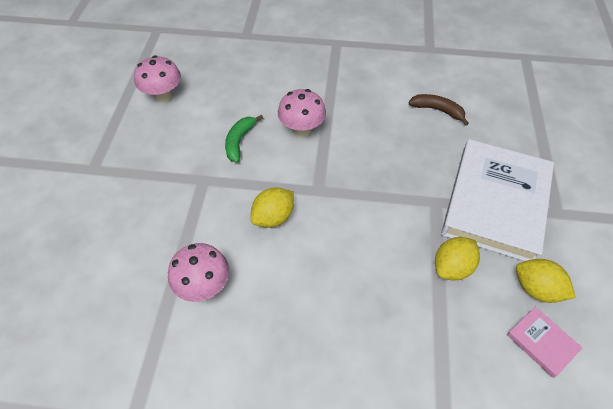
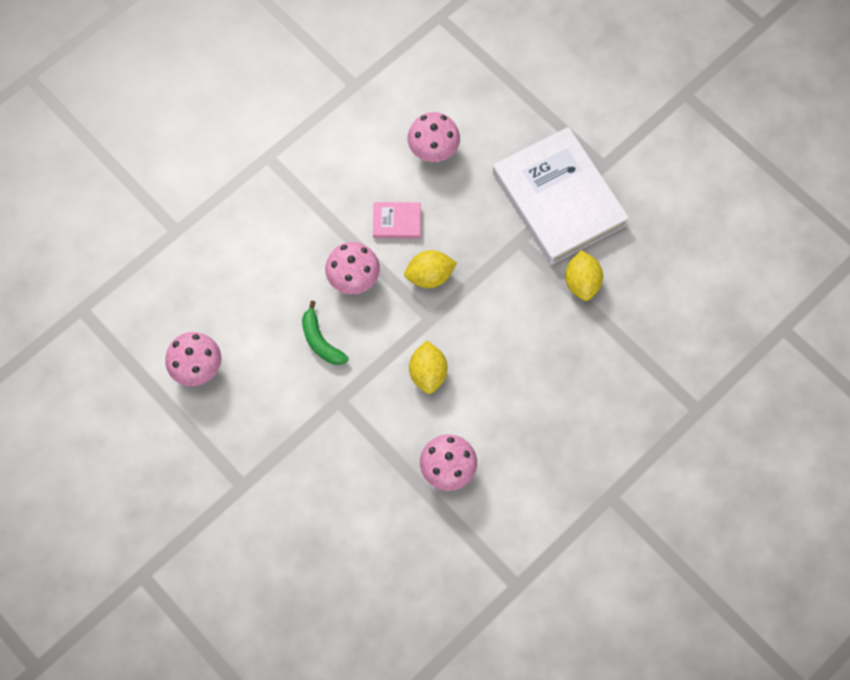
camera: 50 degrees left, 15 degrees up
(437, 110) = (433, 151): brown banana -> pink mushroom
(536, 289) = (644, 244): yellow lemon -> yellow lemon (430, 276)
(542, 342) = (679, 279): pink book -> pink book (397, 222)

